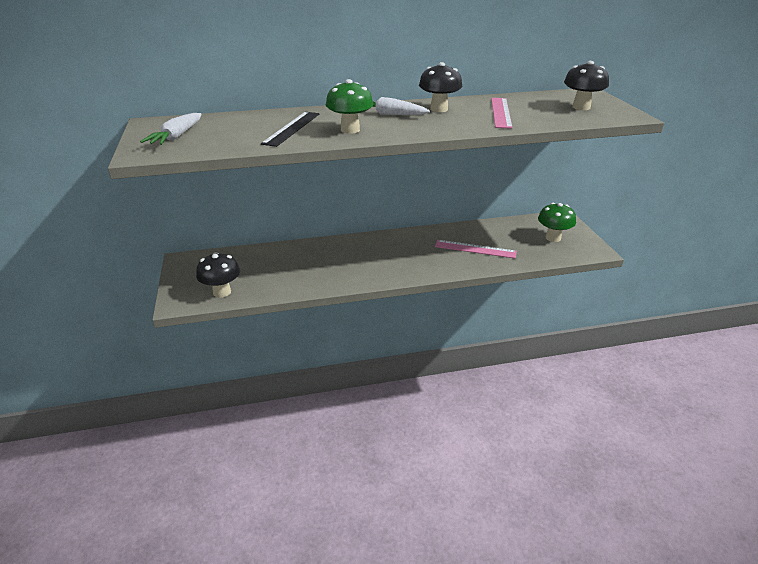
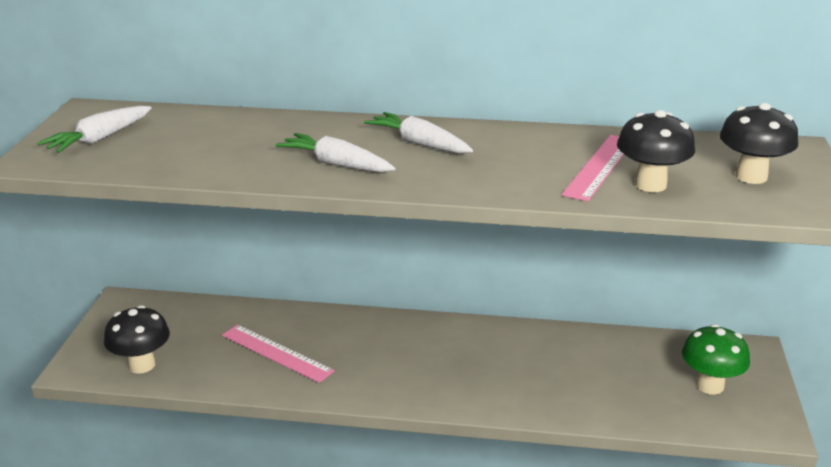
camera: 20 degrees right, 5 degrees down
(292, 128) = (258, 148): black ruler -> none
(350, 130) = (336, 164): green mushroom -> white carrot
(439, 109) = (505, 145): black mushroom -> black mushroom (650, 185)
(475, 249) = (559, 377): pink ruler -> pink ruler (276, 353)

